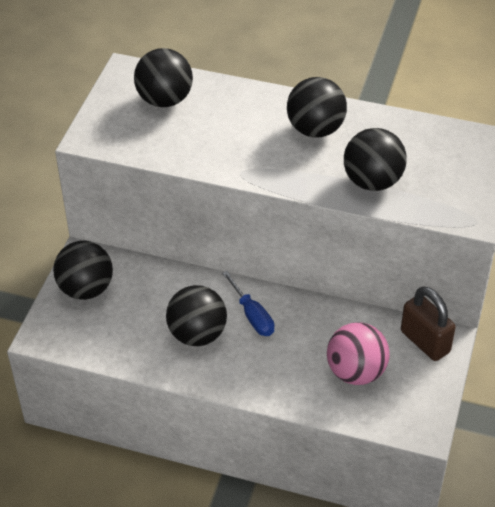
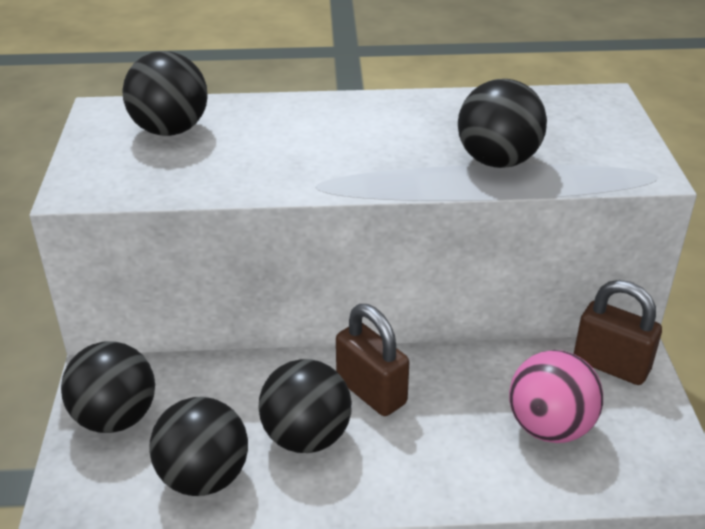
camera: 20 degrees left, 10 degrees down
(252, 315) = (371, 391): blue screwdriver -> brown padlock
(315, 129) = (388, 124): black ball -> black ball (204, 477)

